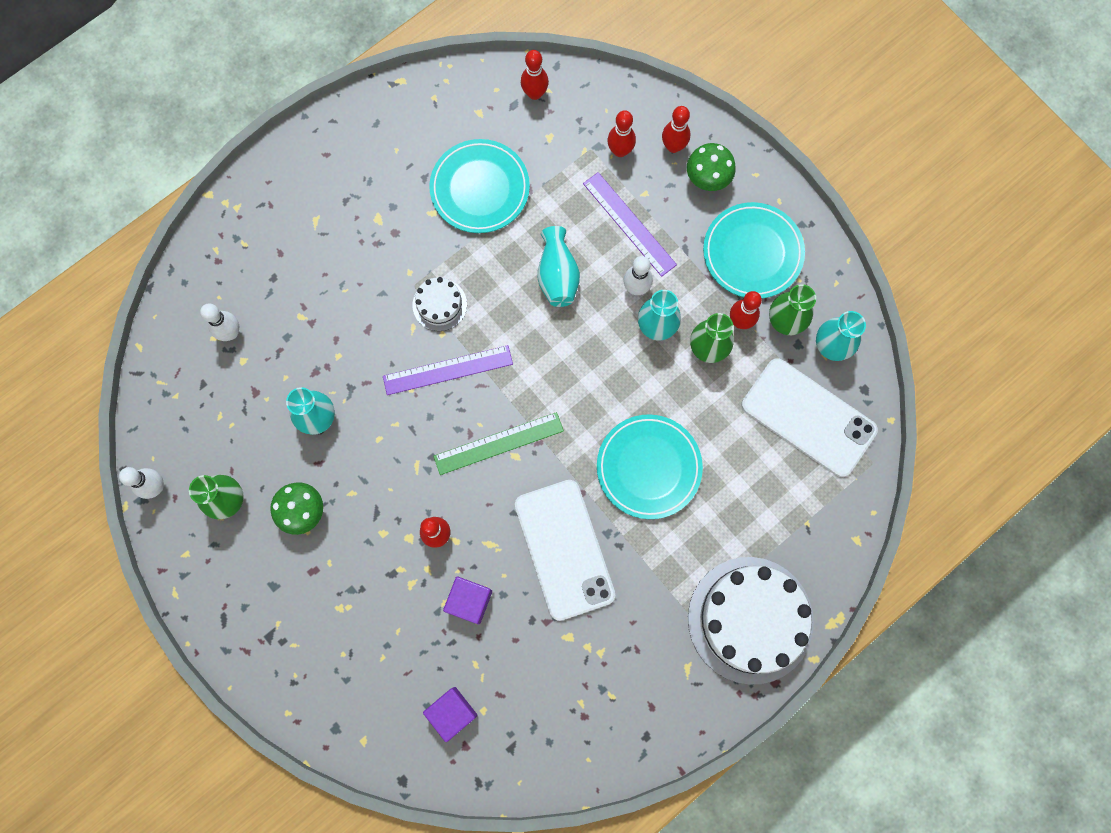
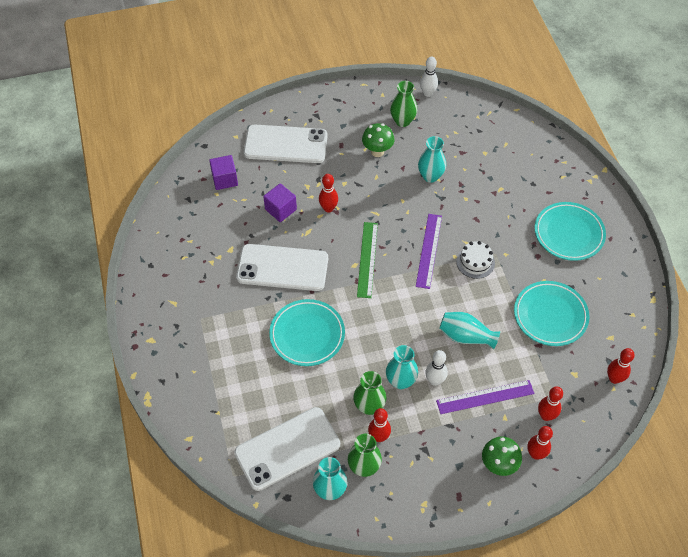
camera: 115 degrees right, 20 degrees down
(231, 333) = (505, 152): white bowling pin -> none
(347, 654) = (286, 144): none -> white phone
(750, 620) = (179, 350): white cake -> none
(752, 253) = (427, 470): turquoise plate -> turquoise plate (569, 233)

